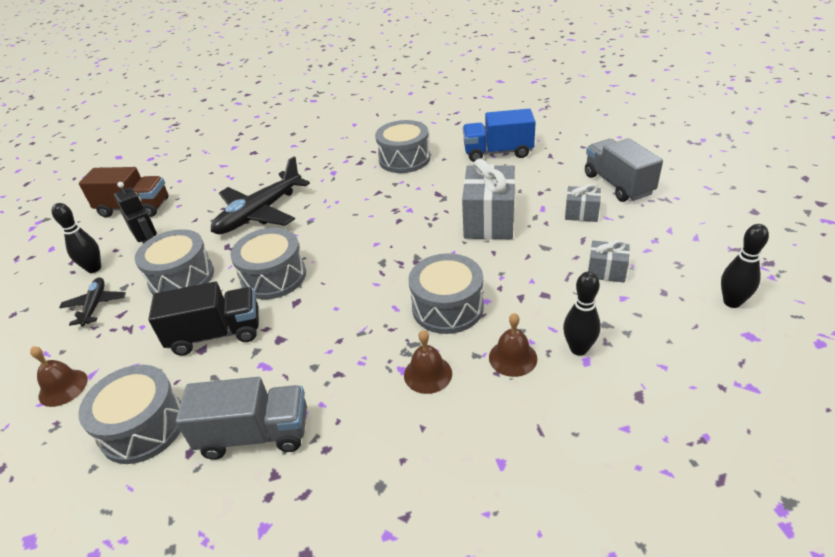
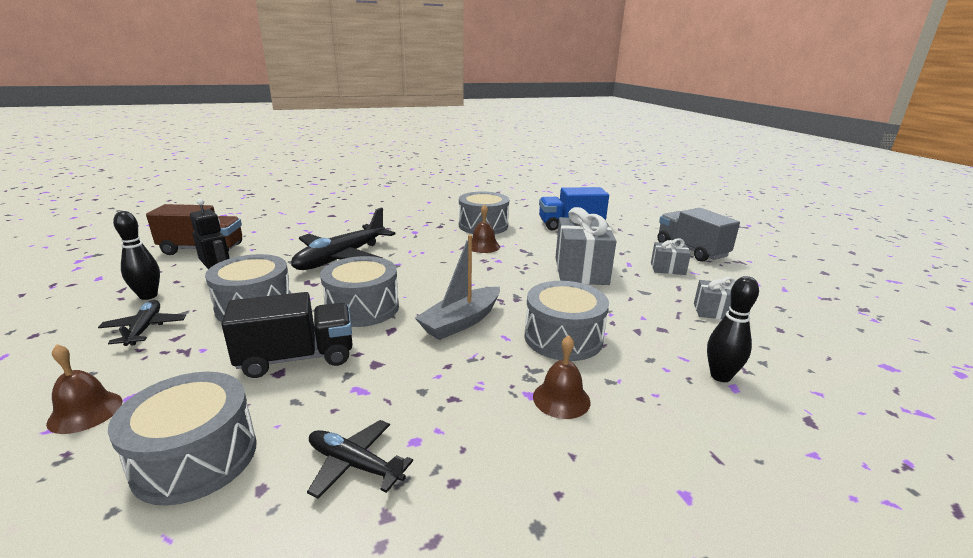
camera: 10 degrees left, 15 degrees down
(255, 434) = (354, 465): grey truck -> black plane
(359, 291) = (461, 322): none -> grey boat
(513, 357) = (652, 384): brown bell -> brown bell (483, 246)
(732, 302) = (851, 338): black bowling pin -> none

